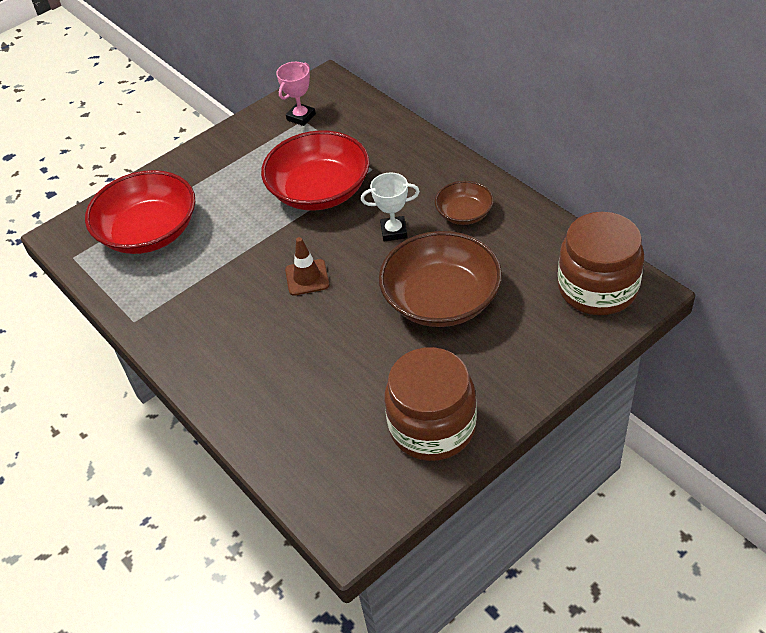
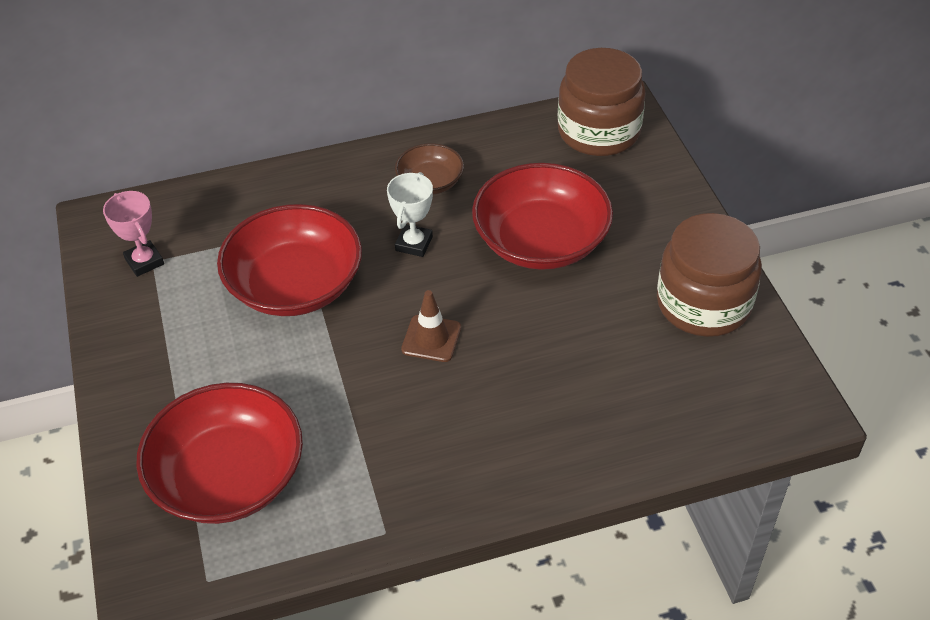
camera: 70 degrees left, 0 degrees up
(441, 299) = (541, 241): brown bowl -> red bowl

